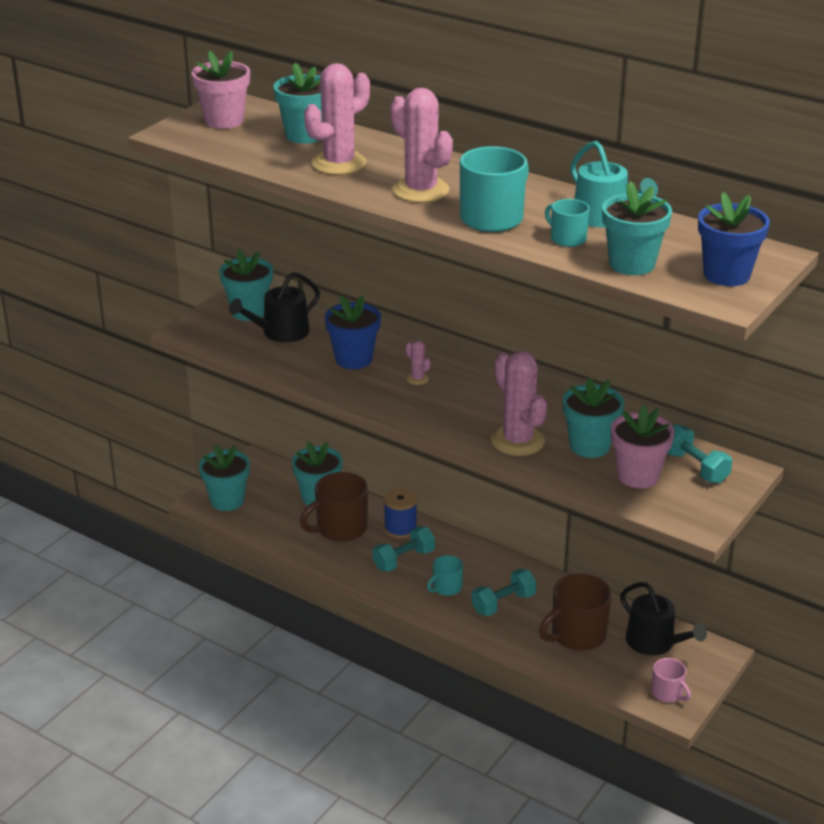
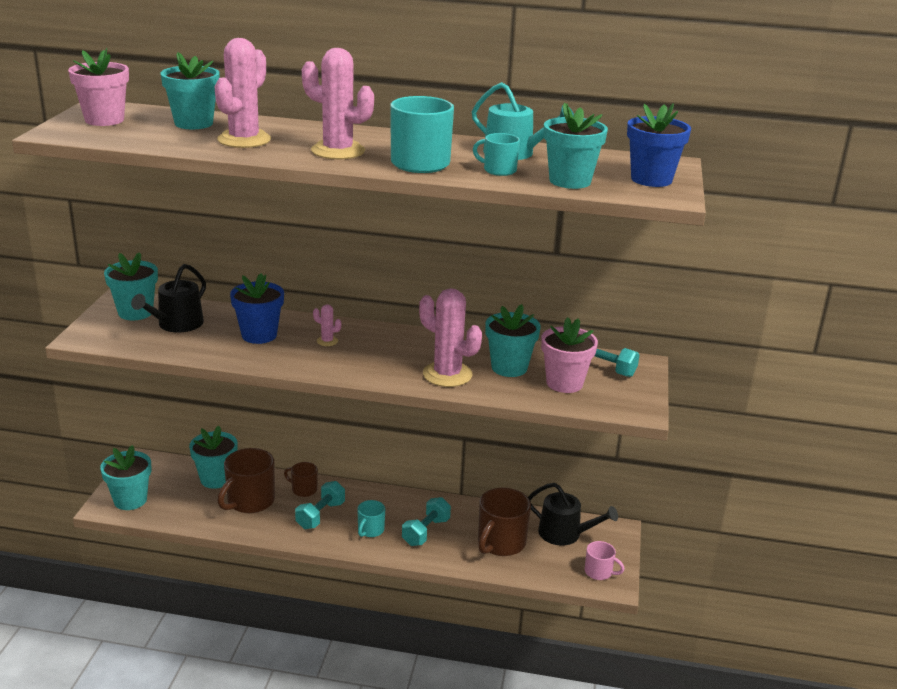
camera: 25 degrees left, 5 degrees down
(400, 528) = (303, 489): blue spool -> brown mug

